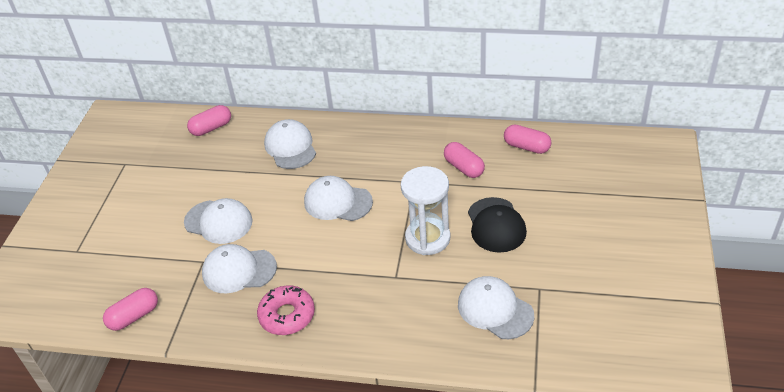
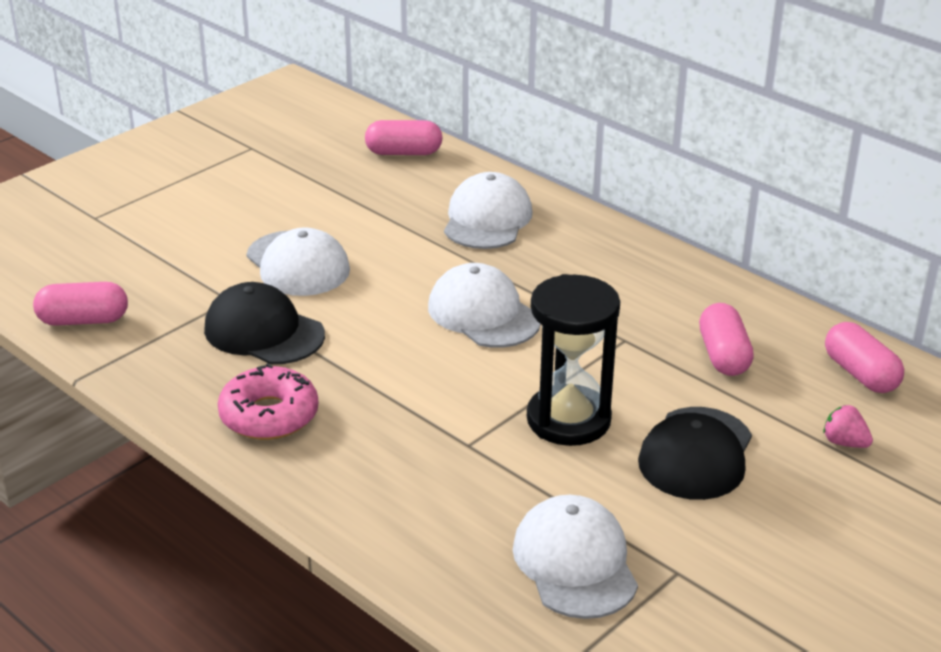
camera: 30 degrees right, 10 degrees down
(239, 270) = (264, 332): white cap -> black cap
(427, 238) = (568, 420): white hourglass -> black hourglass
(549, 185) = (844, 443): none -> pink strawberry

